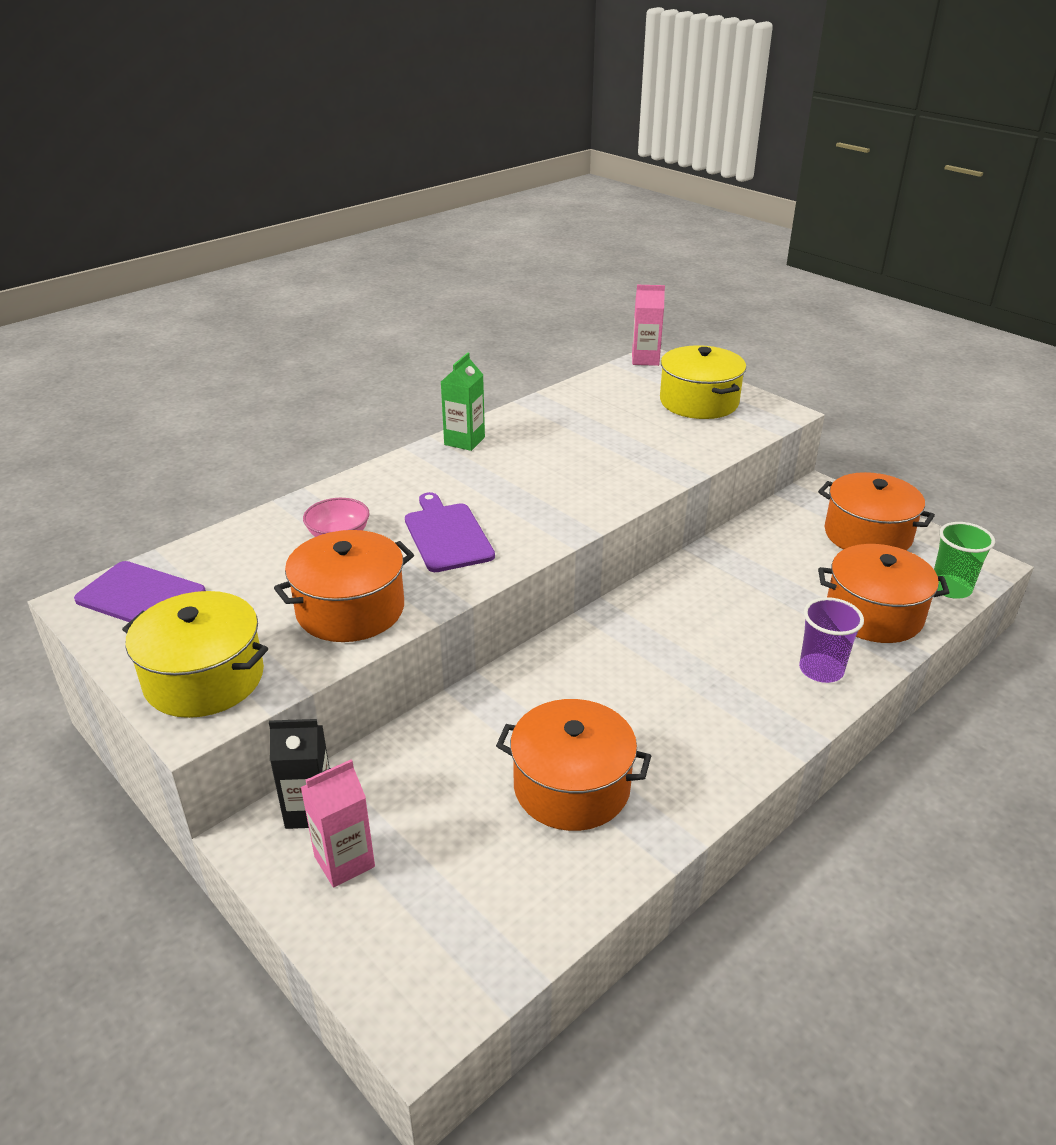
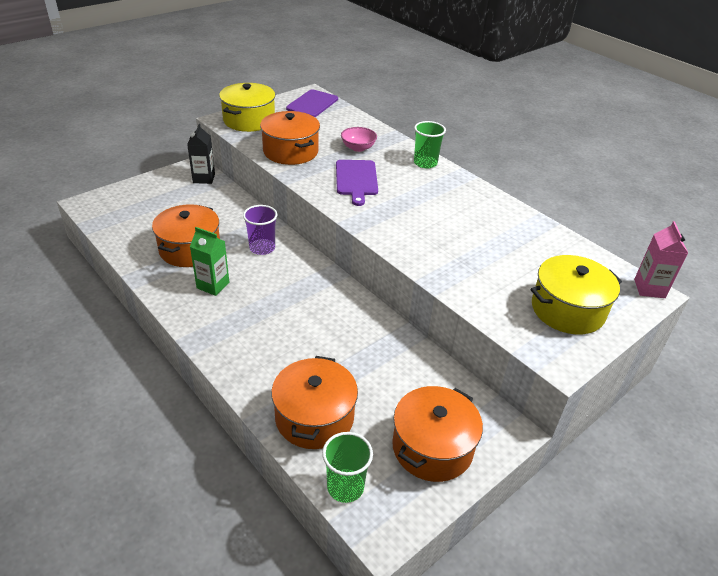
camera: 90 degrees right, 5 degrees up
(344, 861) = (172, 187): pink carton -> none
(391, 474) = (425, 163): none -> green cup
(447, 535) = (356, 179): purple cutting board -> purple cutting board turned 105 degrees clockwise
(464, 441) = (472, 189): green carton -> green carton (213, 285)
(821, 670) = (255, 368): purple cup -> purple cup (262, 248)

